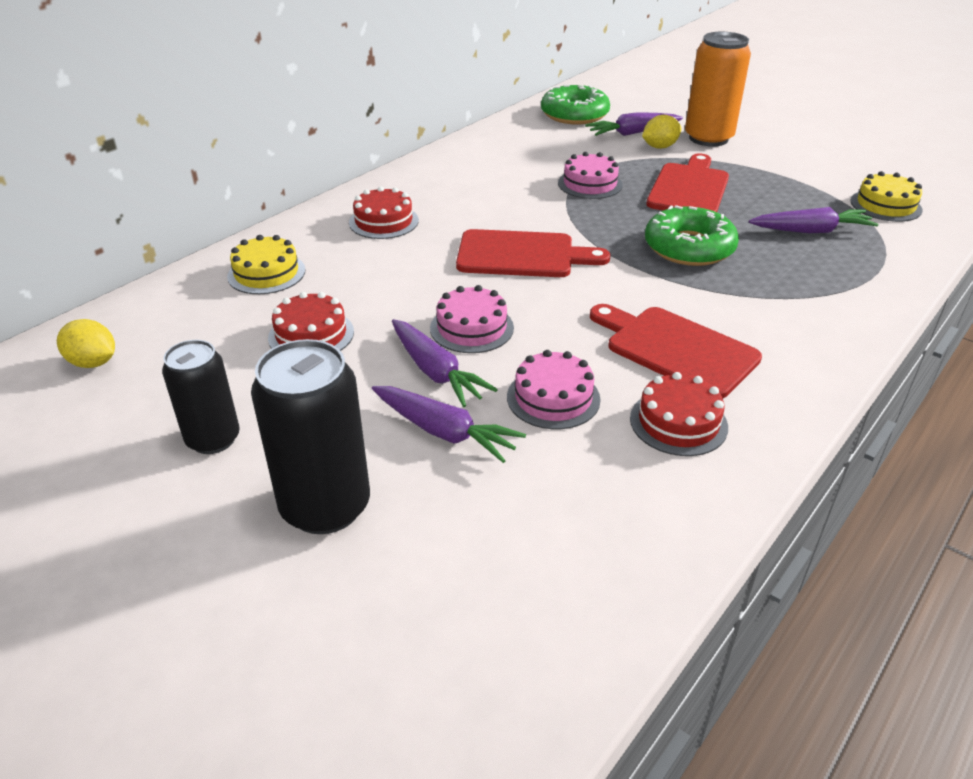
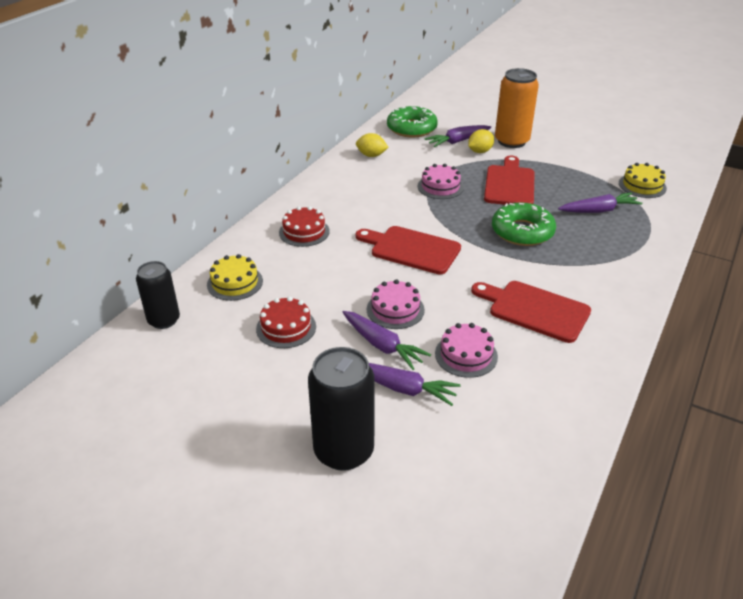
camera: 10 degrees left, 0 degrees up
(93, 363) = (138, 367): yellow lemon -> yellow lemon (371, 155)
(213, 439) = (249, 414): black can -> black can (164, 320)
(522, 255) = (411, 249): red cutting board -> red cutting board turned 150 degrees counterclockwise
(678, 422) = (550, 362): red cake -> none

